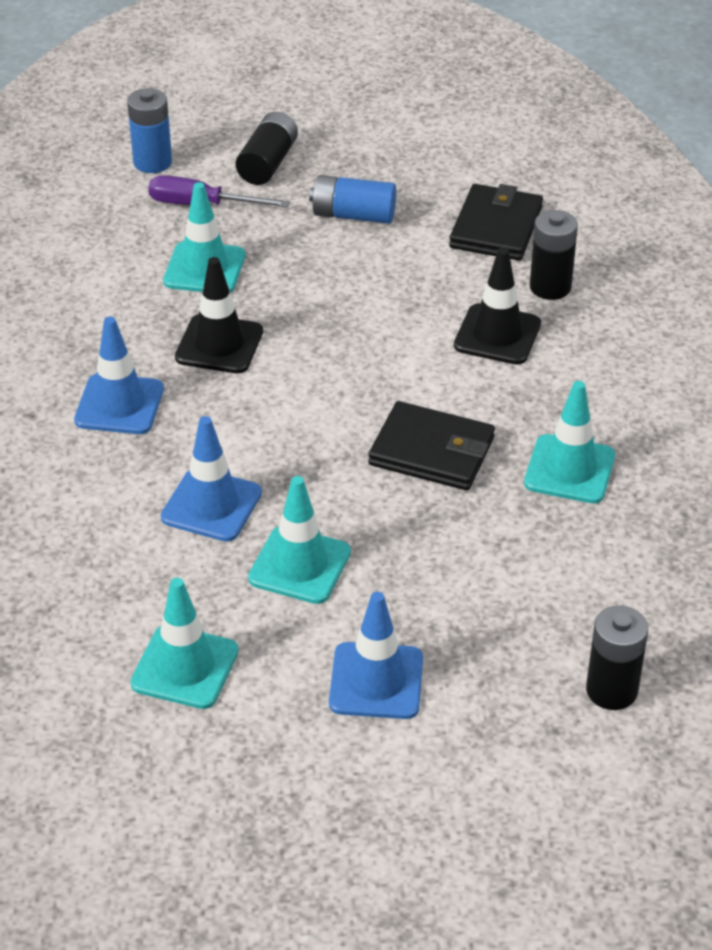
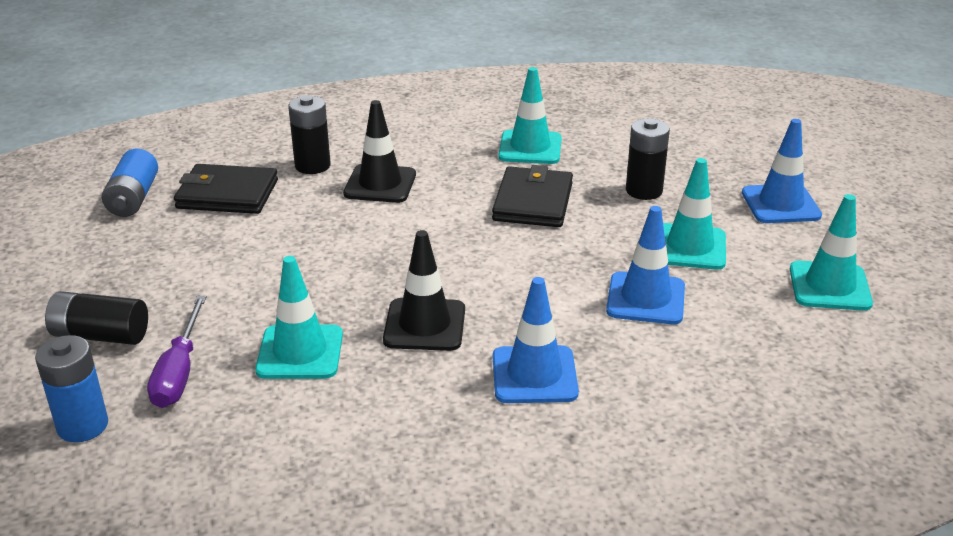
camera: 100 degrees left, 10 degrees down
(353, 215) = (204, 270): blue battery -> blue battery (133, 198)
(611, 690) = (727, 126): black battery -> black battery (644, 191)

